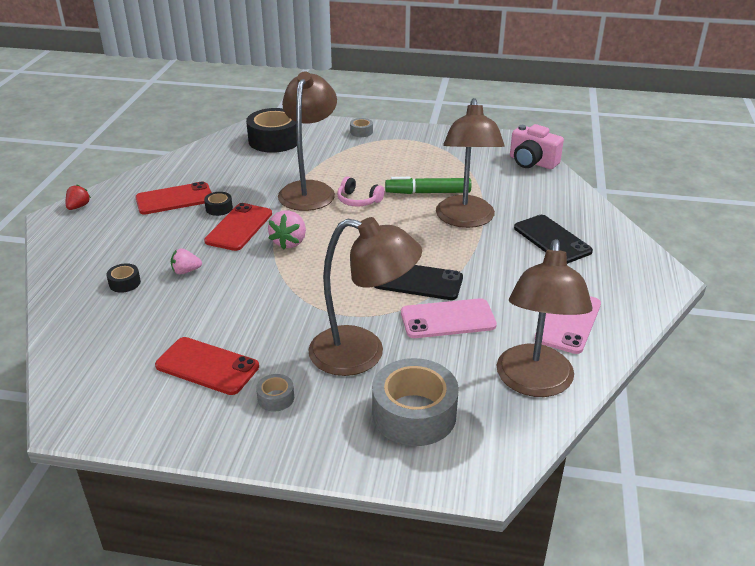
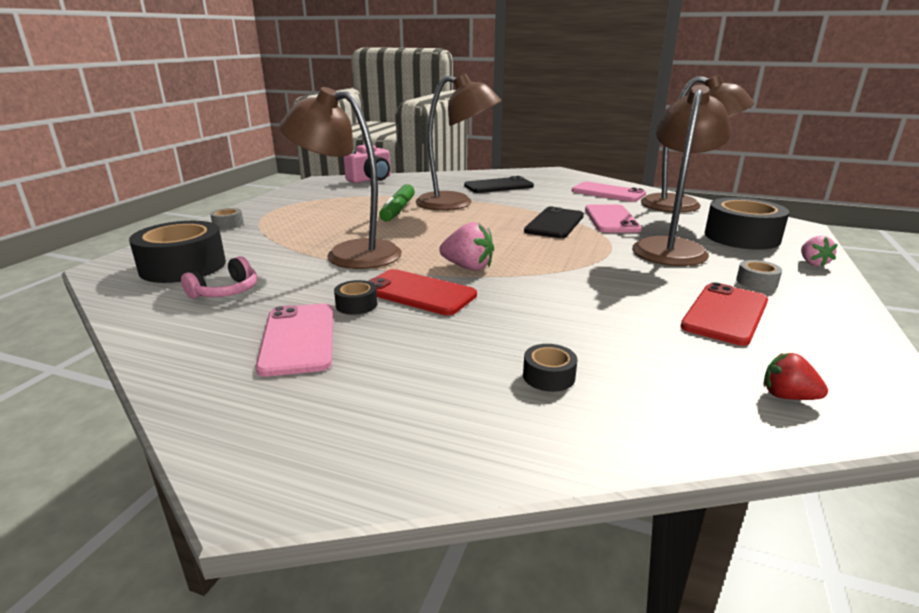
camera: 80 degrees left, 10 degrees down
(78, 207) = (237, 449): red strawberry -> red strawberry (787, 396)
(174, 199) = (298, 339): red phone -> pink phone
(186, 271) = (521, 327): pink strawberry -> pink strawberry (812, 263)
(358, 200) = (393, 234): pink headphones -> pink headphones (226, 291)
(414, 414) = (741, 237): grey tape -> black tape

